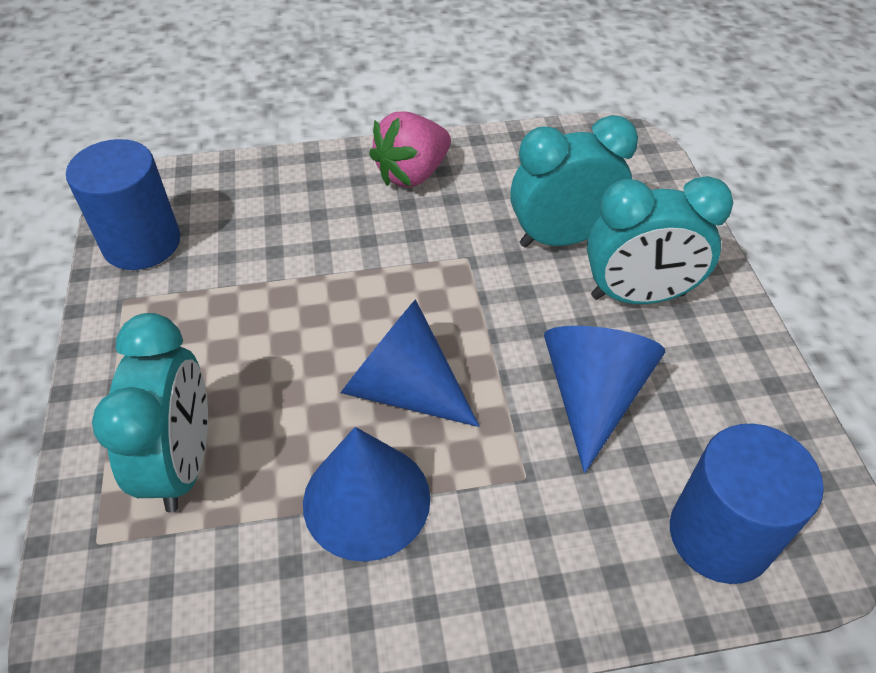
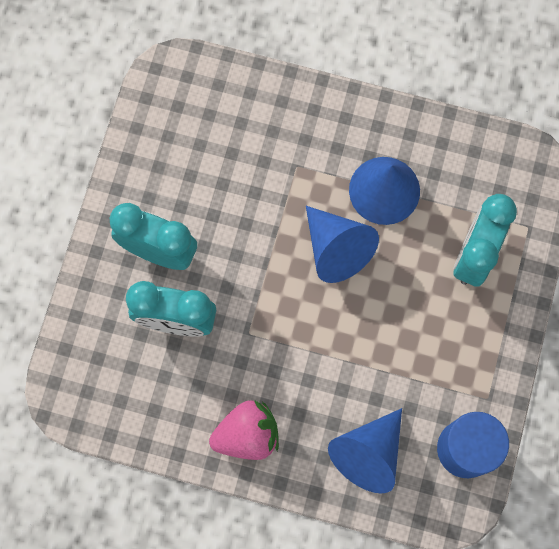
camera: 155 degrees left, 25 degrees up
(592, 396) = (232, 196): blue cone -> blue cone (368, 453)
(720, 535) = (219, 96): blue cylinder -> none

